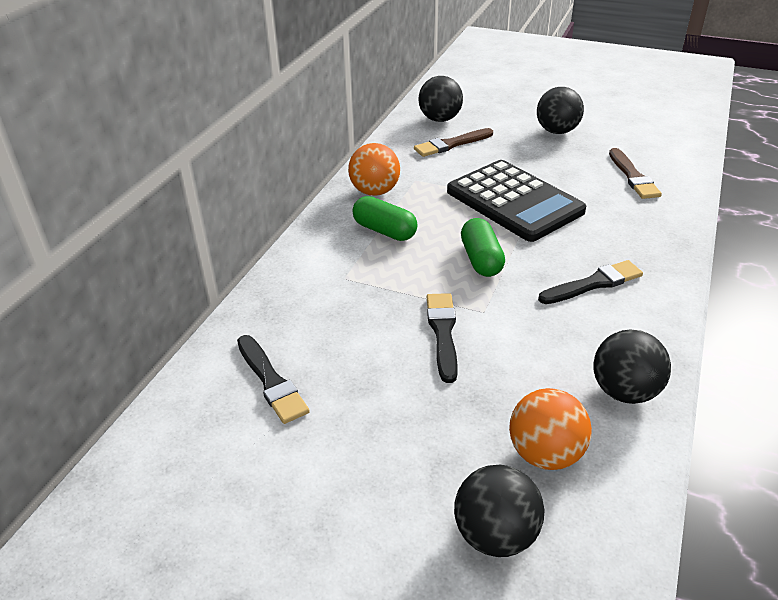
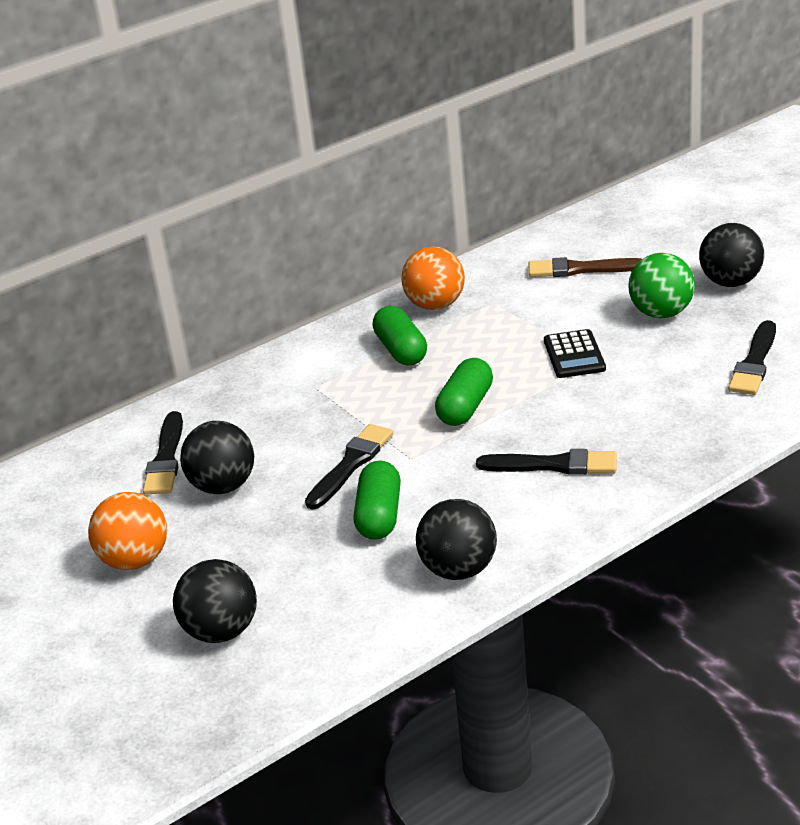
camera: 35 degrees right, 5 degrees down
(440, 119) = (602, 234): black ball -> black ball (223, 486)
(513, 368) = (379, 516): none -> green capsule
(514, 201) = (574, 355): black calculator -> black calculator, size x0.48
(538, 160) = (661, 313): none -> green ball
(545, 454) = (327, 592): orange ball -> orange ball (135, 560)
(633, 177) = (754, 362): brown brush -> black brush

